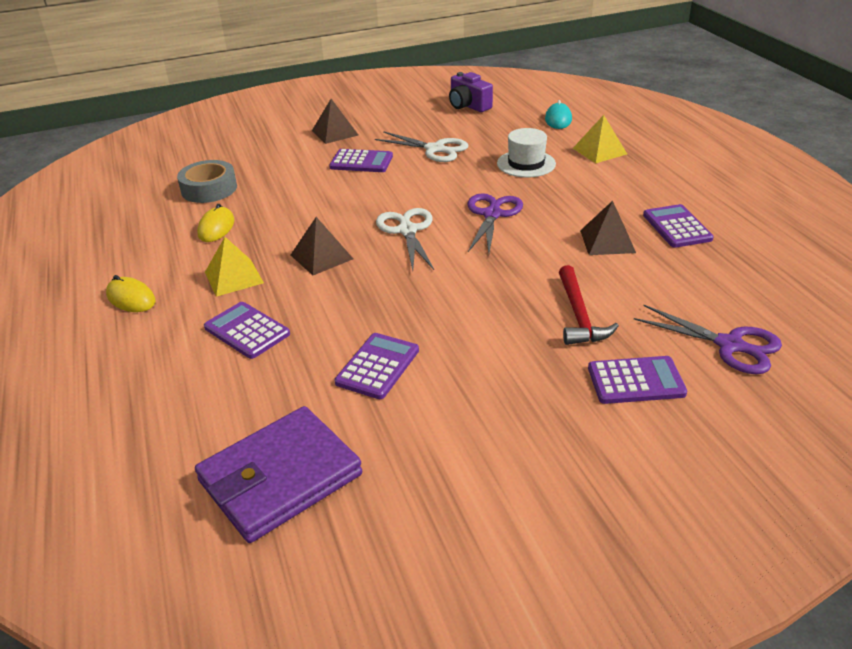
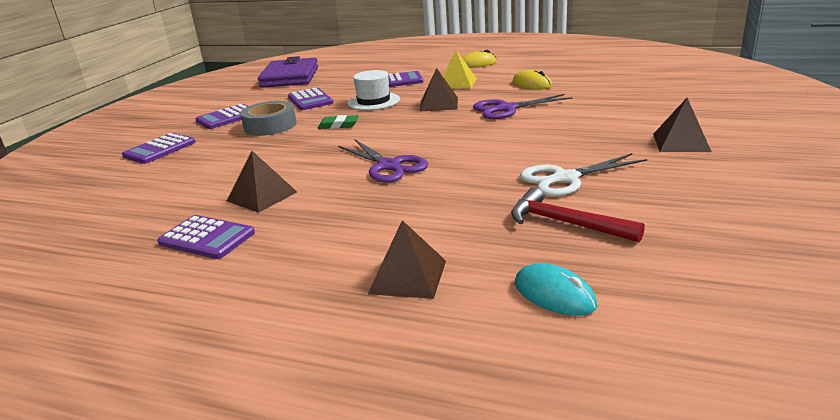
camera: 130 degrees right, 10 degrees down
(209, 189) = (603, 87): grey tape -> grey tape (270, 126)
(361, 162) = (581, 140): purple calculator -> purple calculator (227, 117)
(407, 230) = (424, 132): white scissors -> none
(438, 289) = (338, 125): none -> green eraser
(468, 106) = (697, 240): purple camera -> none
(526, 164) = (453, 214): white hat -> white hat (373, 101)
(579, 315) = (228, 154): red hammer -> red hammer (565, 223)
(599, 151) = (408, 277): yellow pyramid -> brown pyramid
(730, 345) = (103, 186): purple scissors -> purple scissors (507, 109)

